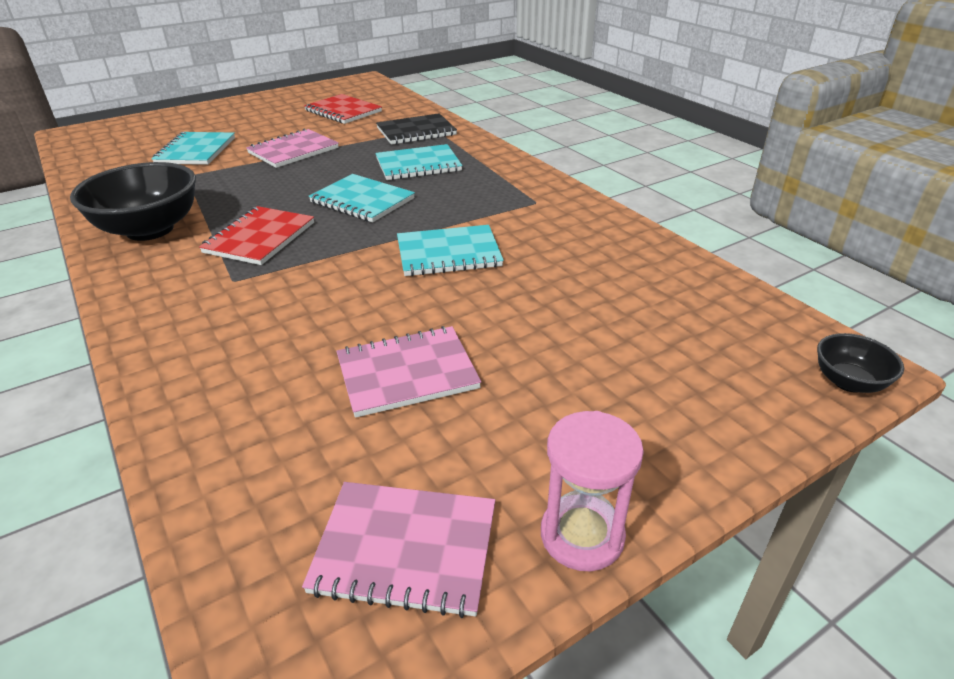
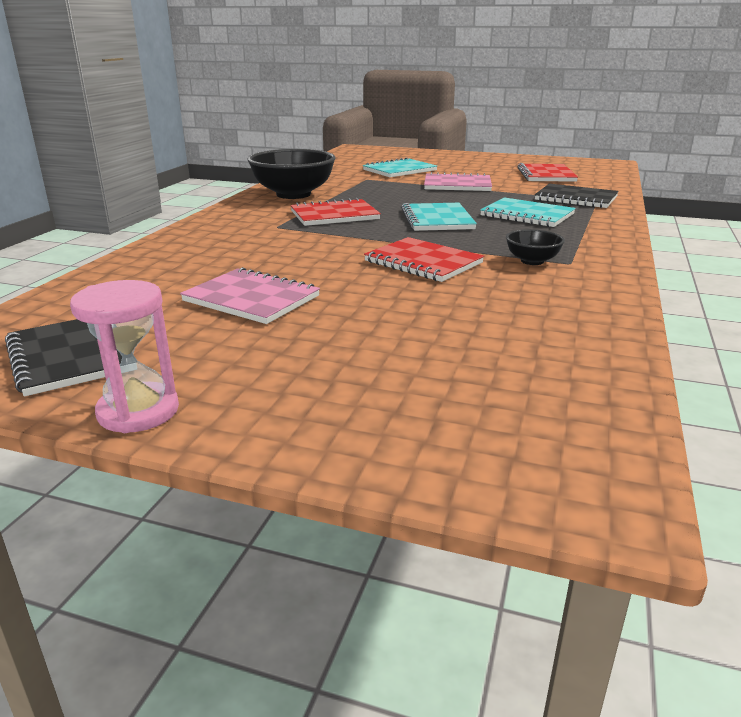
camera: 50 degrees right, 10 degrees down
(405, 549) = (71, 356): pink notebook -> black notebook
(448, 253) = (423, 262): turquoise notebook -> red notebook
(848, 382) = (557, 497): black bowl -> black bowl (532, 261)

